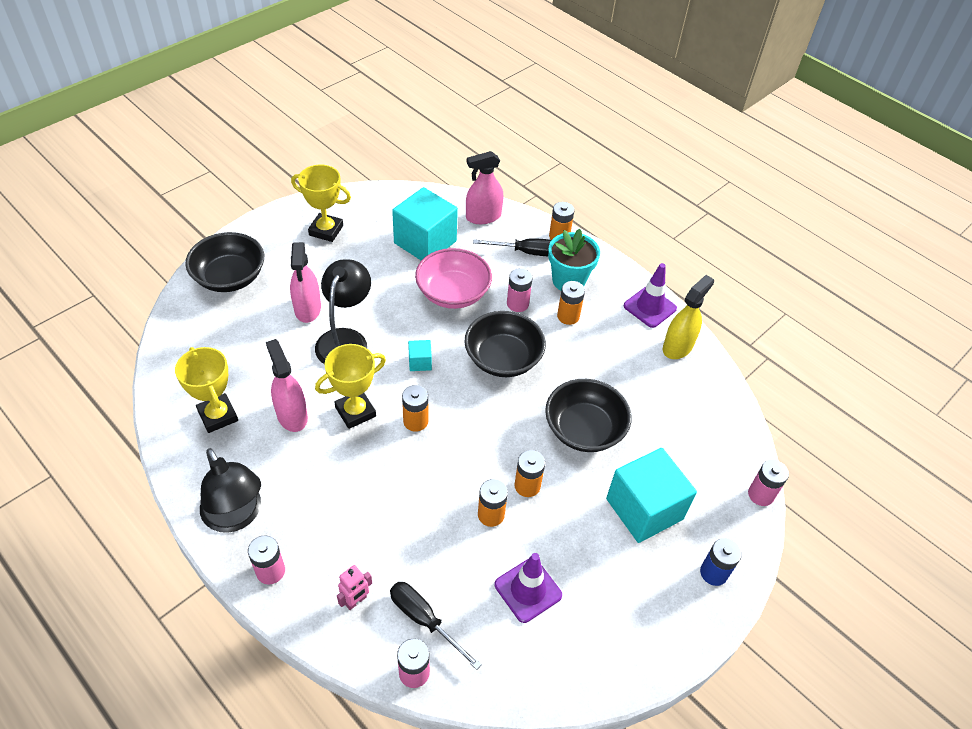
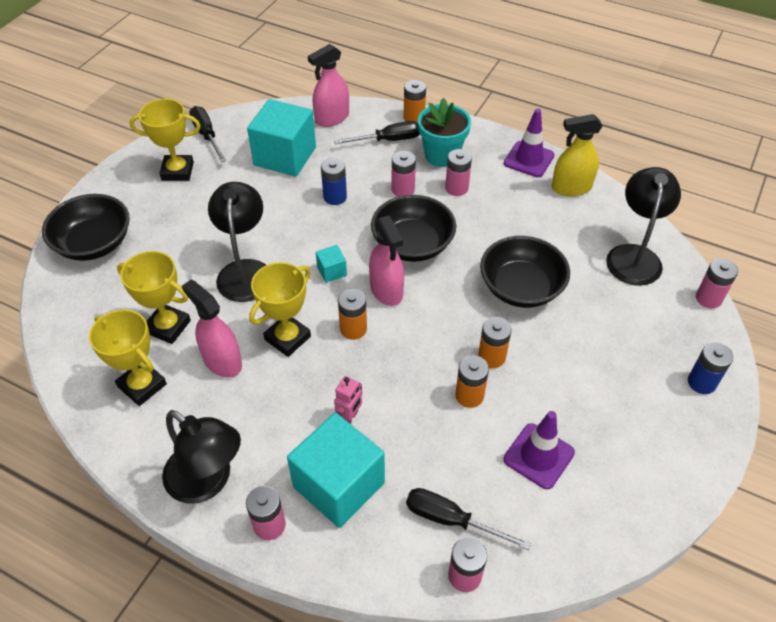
camera: 15 degrees left, 0 degrees up
(260, 370) = (168, 326): none -> yellow trophy
(307, 309) = (192, 252): pink spray bottle -> pink spray bottle (386, 290)
(356, 601) = (373, 525): pink robot -> pink robot (349, 418)
(365, 203) = (207, 135): none -> black screwdriver
(453, 293) = (335, 197): pink bowl -> blue battery
(568, 316) = (456, 188): orange battery -> pink battery
(644, 509) = (611, 344): turquoise cube -> turquoise cube (339, 485)
(677, 347) = (571, 188): yellow spray bottle -> yellow spray bottle turned 120 degrees counterclockwise
(707, 431) = (634, 255): none -> black lamp

